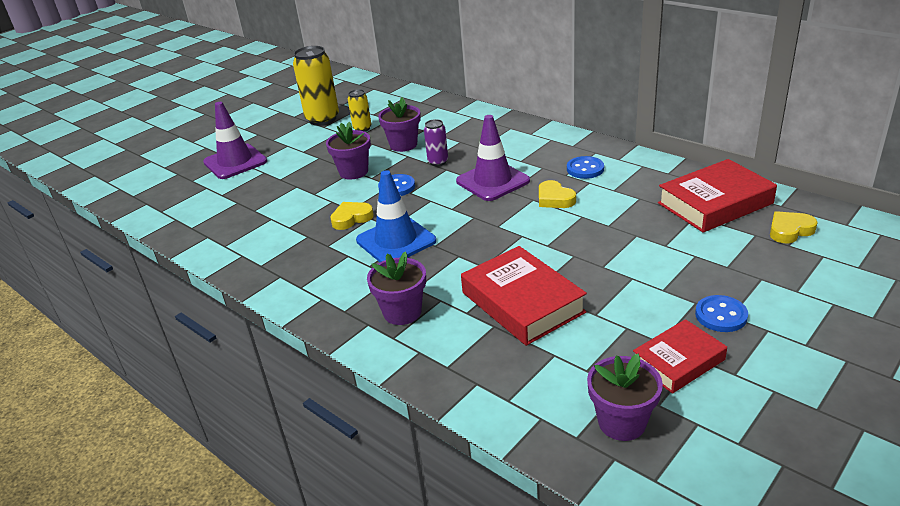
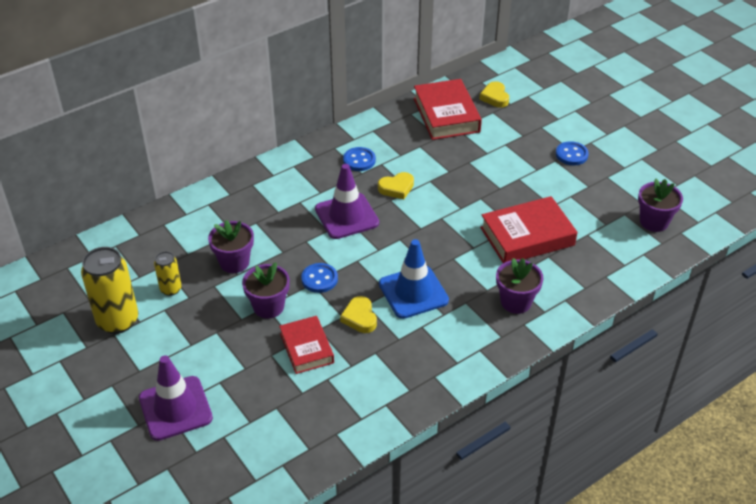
camera: 80 degrees left, 10 degrees up
(438, 162) = (288, 244): purple can -> none
(678, 361) = (608, 185): red book -> red book (306, 348)

